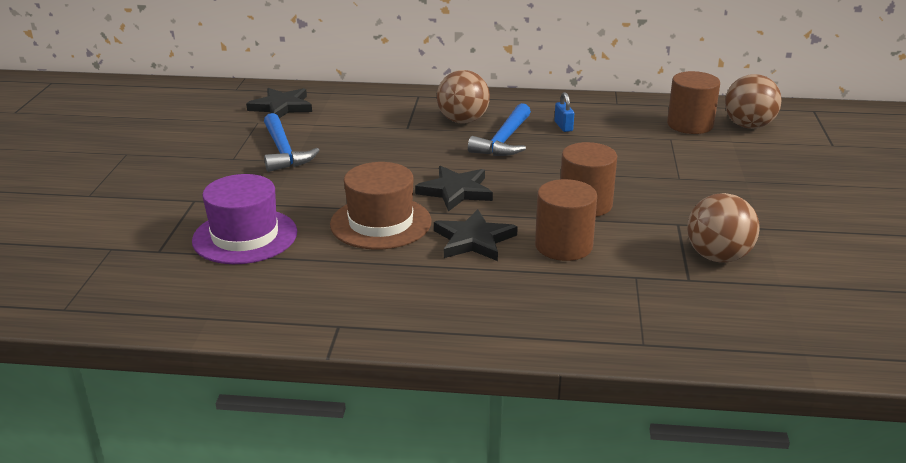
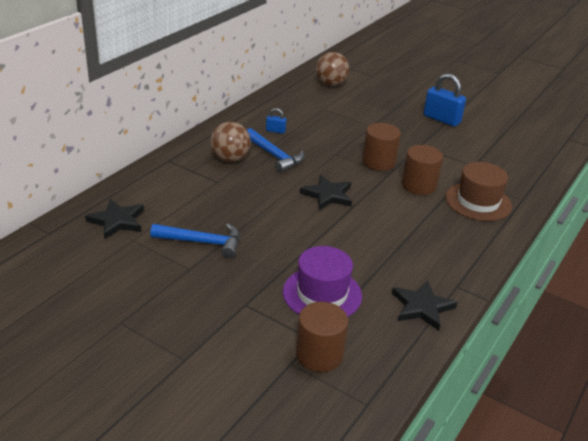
camera: 65 degrees left, 5 degrees up
(381, 223) = (346, 234): brown hat -> brown hat (478, 202)
(474, 240) = (392, 210): black star -> black star (422, 307)
(690, 125) = (313, 97): brown cylinder -> brown cylinder (319, 354)
(718, 257) = (458, 150): brown ball -> none
(794, 224) = (441, 119): none -> blue padlock

